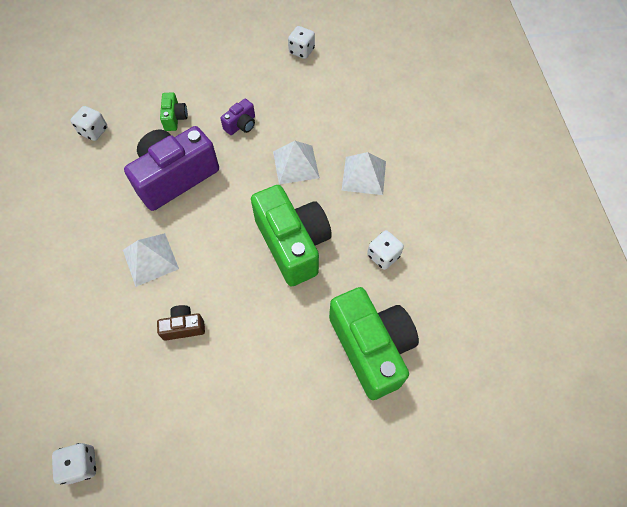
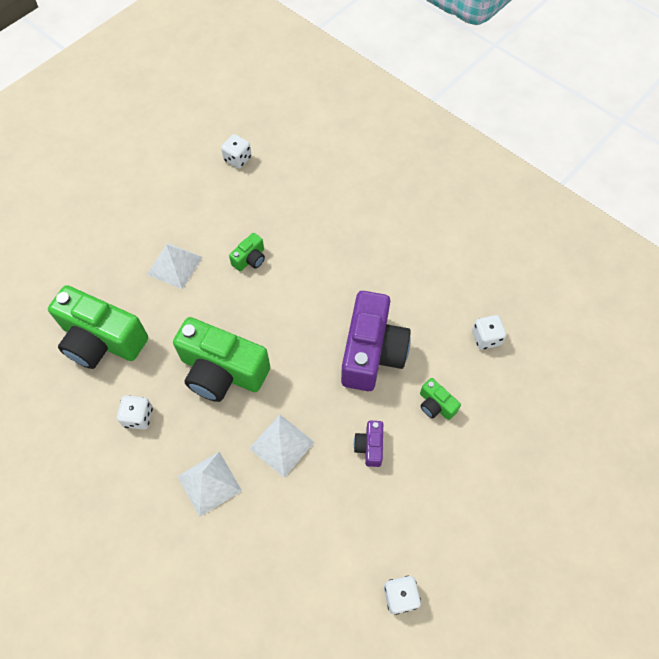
camera: 140 degrees right, 0 degrees up
(150, 259) = (320, 281): white pyramid -> white pyramid (174, 265)
(183, 327) = (250, 259): brown camera -> green camera

